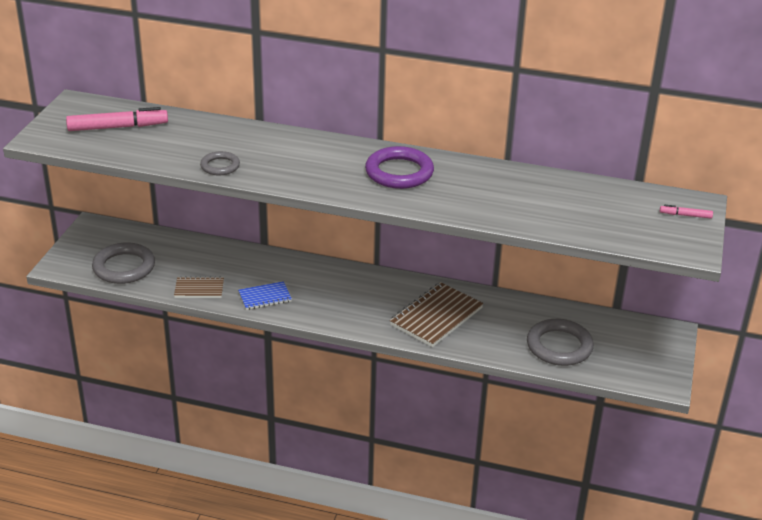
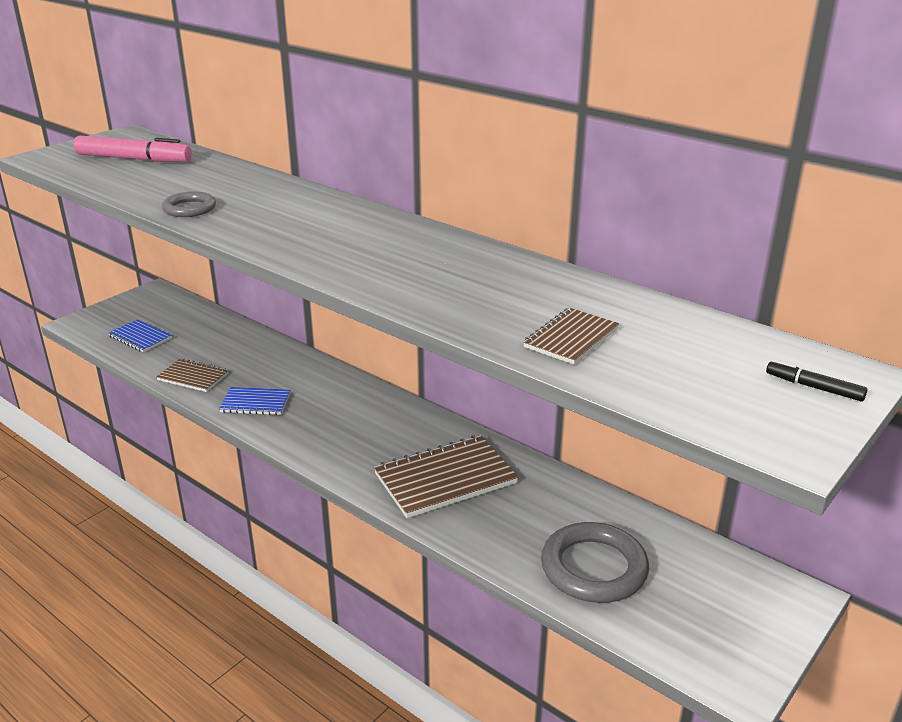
camera: 25 degrees right, 5 degrees down
(124, 267) = (140, 337): grey ring -> blue notebook
(399, 172) = (400, 251): purple ring -> none
(549, 213) = (571, 338): none -> brown notebook
(685, 215) = (814, 387): pink marker -> black marker

